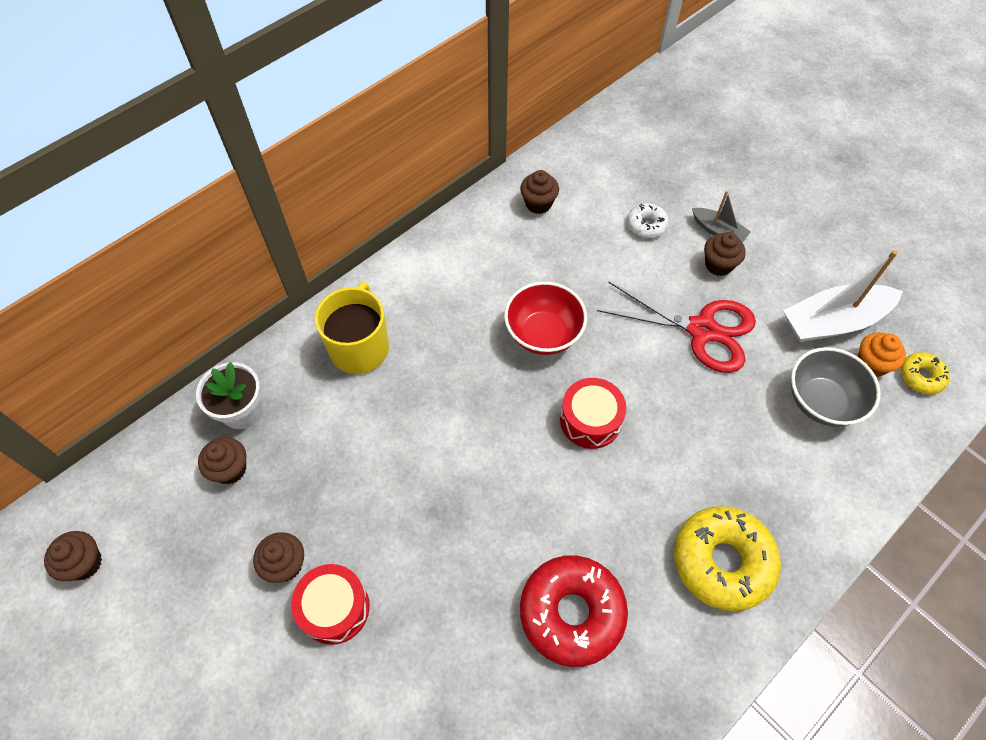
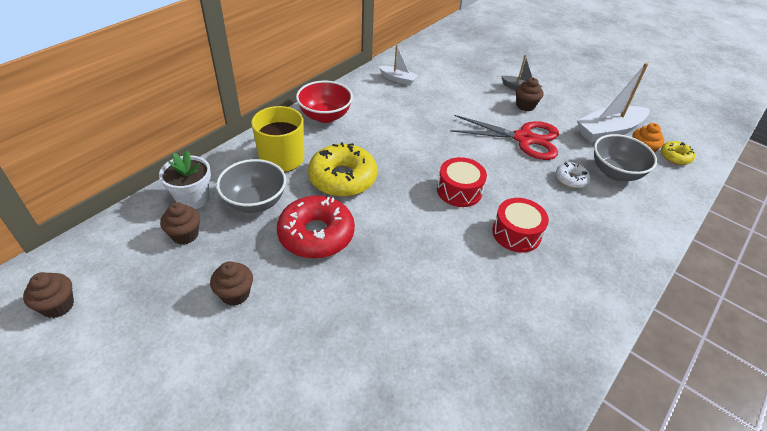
camera: 10 degrees left, 15 degrees down
(319, 422) = (255, 202): none -> grey bowl
(334, 608) = (279, 321): red drum -> red drum (516, 233)
(538, 204) = (398, 79): brown cupcake -> white boat
(543, 334) = (415, 145): red bowl -> red bowl (325, 116)
(571, 613) = (472, 309): red donut -> red donut (316, 234)
(646, 225) = (472, 88): white donut -> white donut (571, 179)
(722, 561) = (576, 268): yellow donut -> yellow donut (342, 178)

